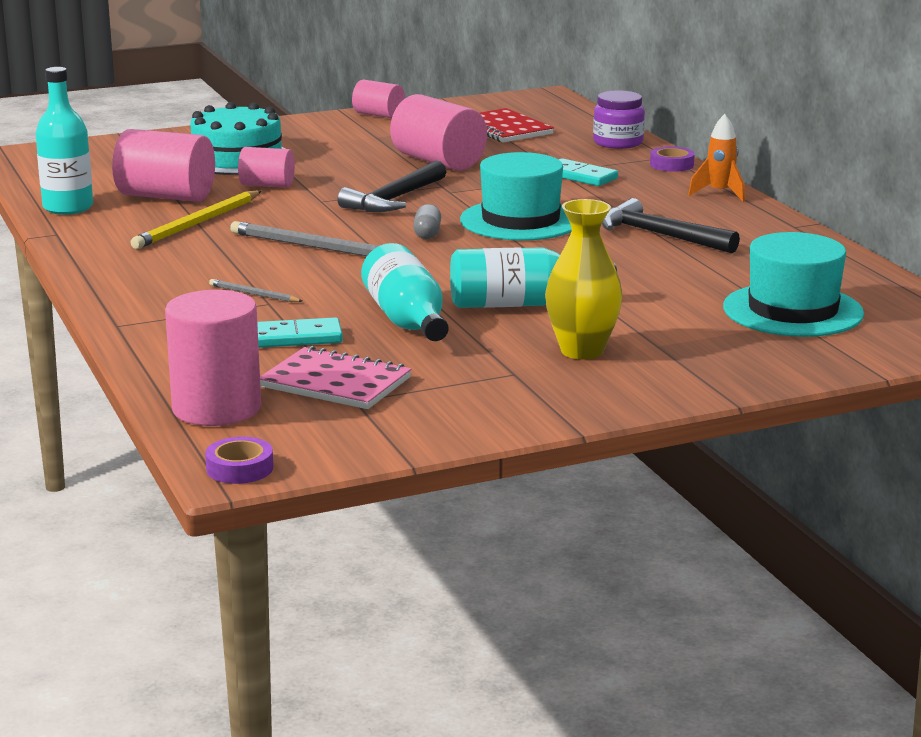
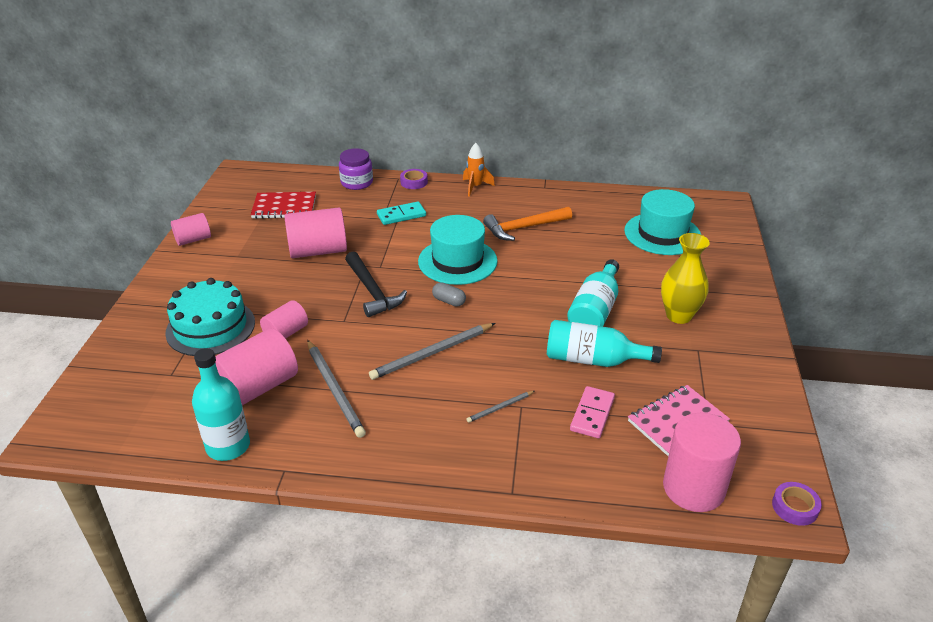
camera: 60 degrees left, 15 degrees up
(197, 223) = (334, 390): yellow pencil -> grey pencil
(296, 337) = (592, 414): turquoise domino -> pink domino
(660, 235) = (524, 228): black hammer -> orange hammer

